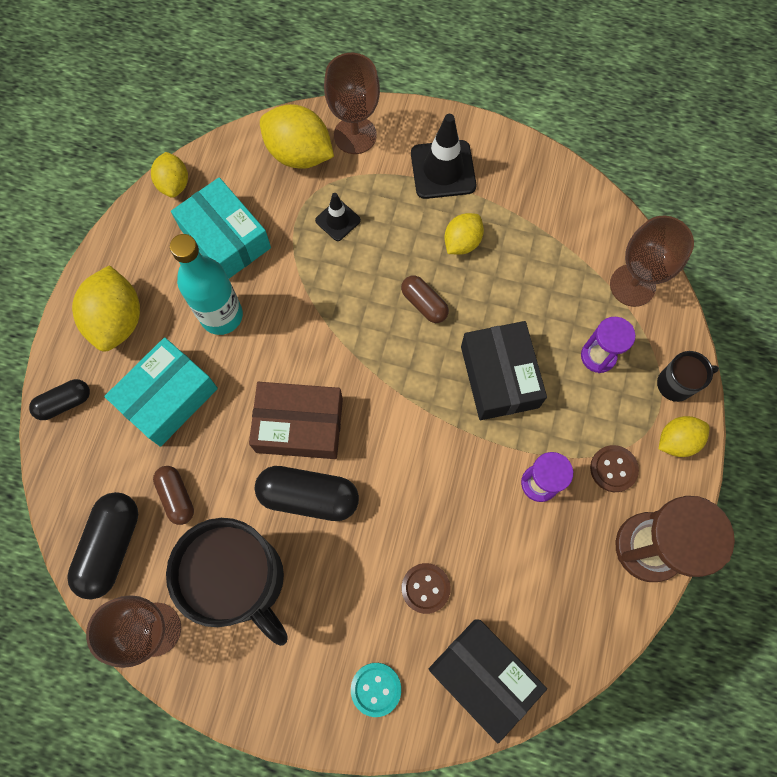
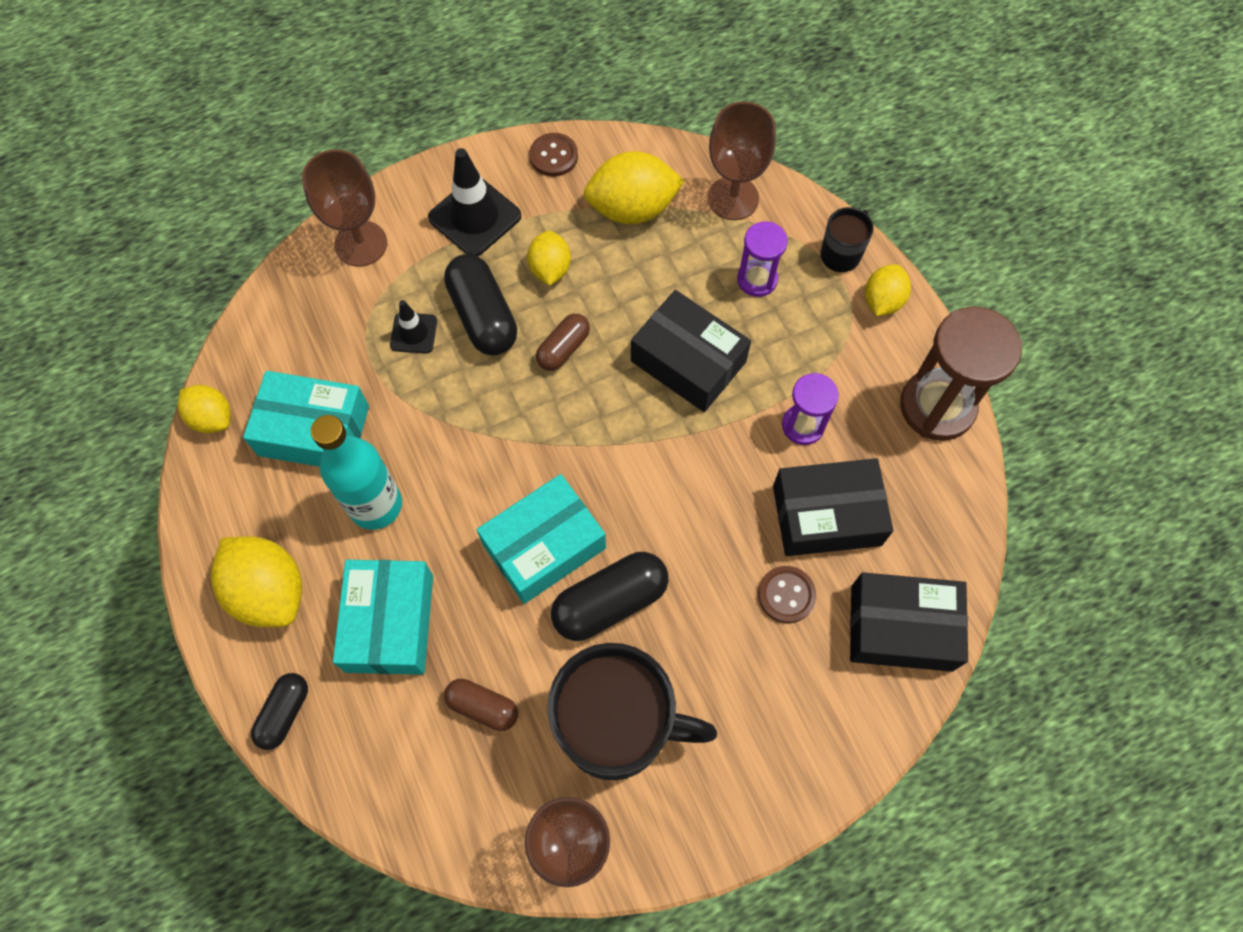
camera: 40 degrees left, 5 degrees down
(111, 546) = (459, 807): black capsule -> black capsule (483, 316)
(299, 154) = (319, 299): yellow lemon -> yellow lemon (632, 209)
(299, 425) = (544, 546): brown box -> turquoise box
(376, 689) = (821, 719): turquoise button -> none
(424, 304) = (563, 348): brown capsule -> brown capsule turned 60 degrees counterclockwise
(500, 558) = (826, 515): none -> black box
(613, 469) = (852, 364): brown button -> brown button (554, 156)

